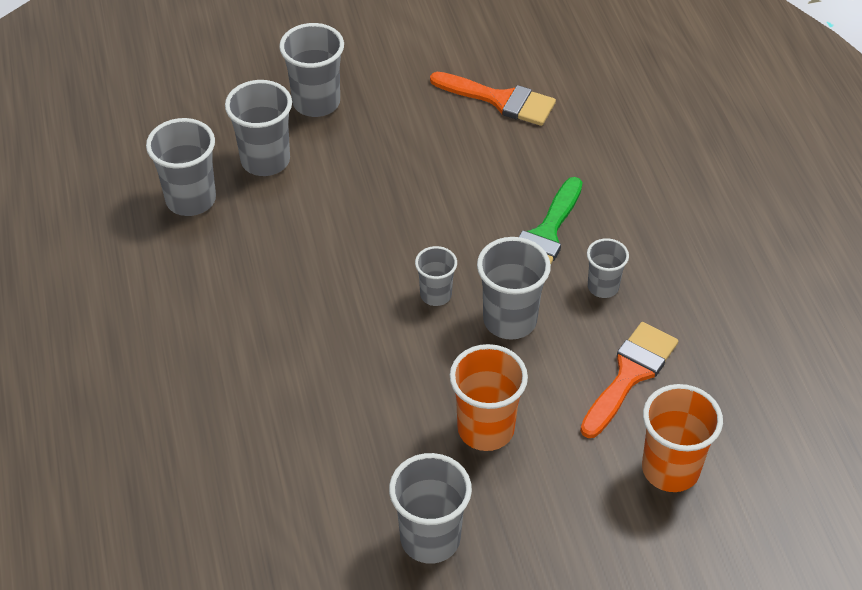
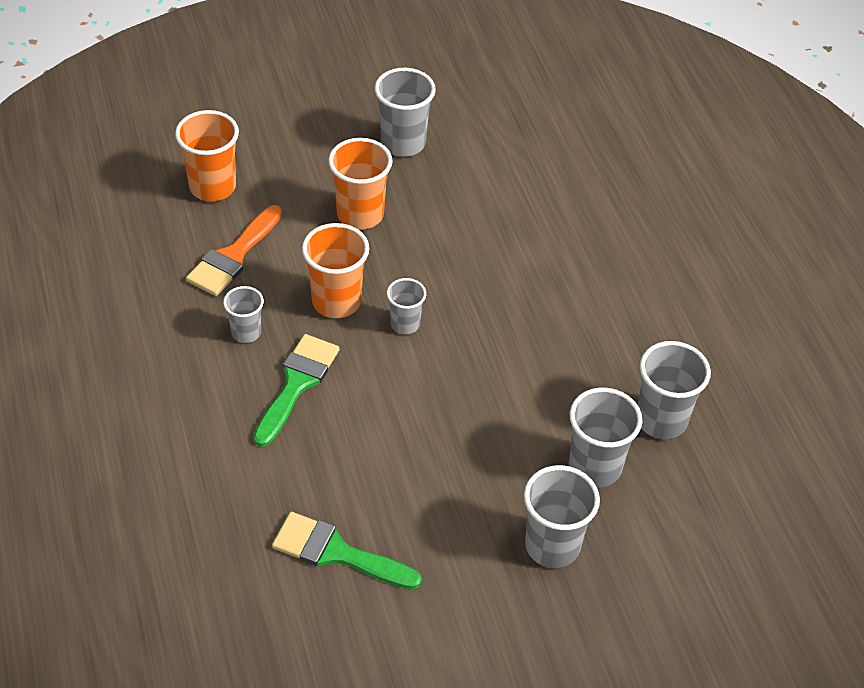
camera: 175 degrees right, 0 degrees up
(500, 100) = (336, 552): orange brush -> green brush
(510, 320) = (336, 301): grey cup -> orange cup

